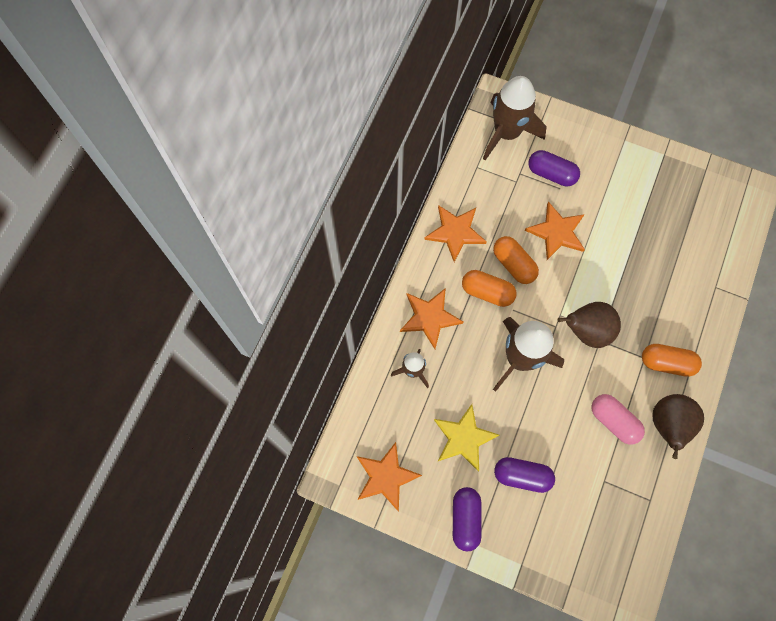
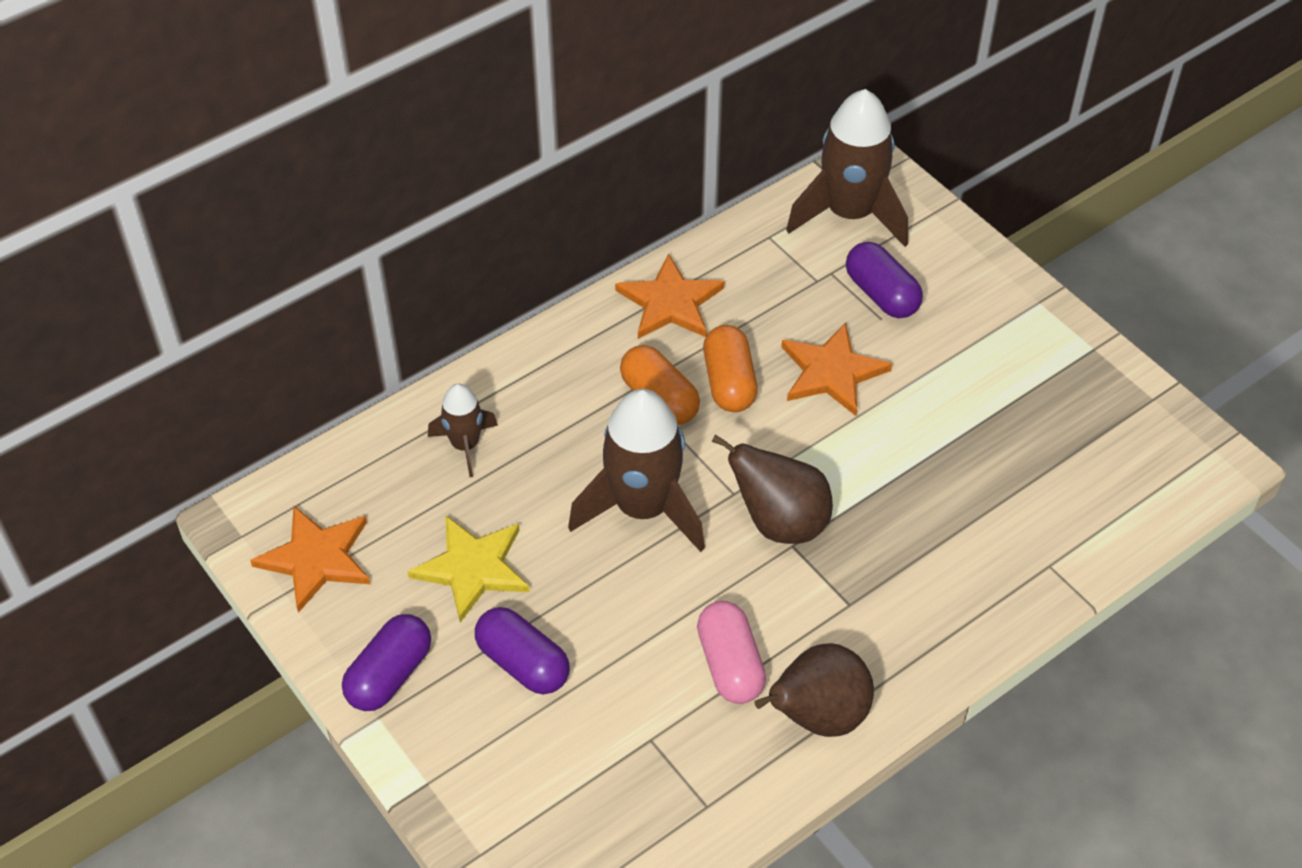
camera: 30 degrees right, 20 degrees down
(429, 317) = (545, 390): orange star -> none
(666, 363) = (882, 629): orange capsule -> none

